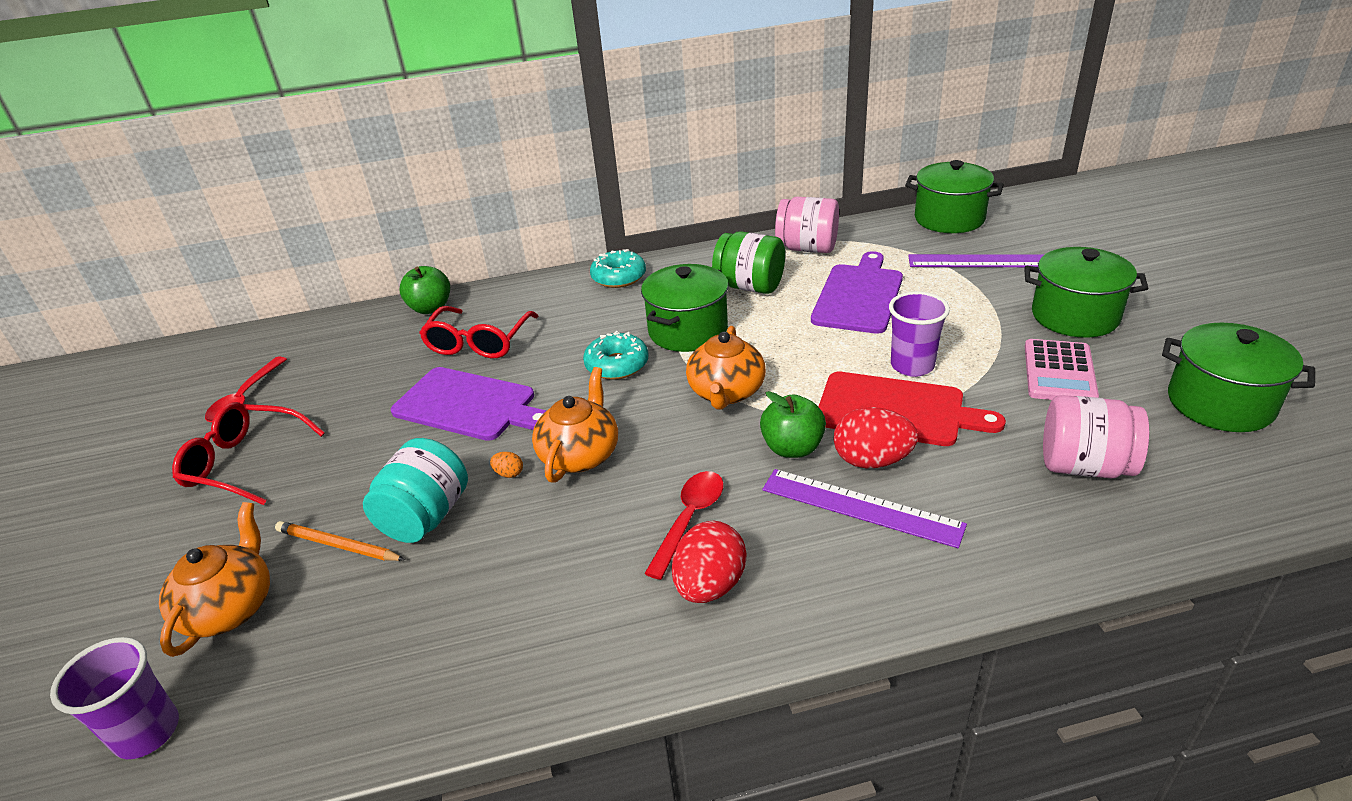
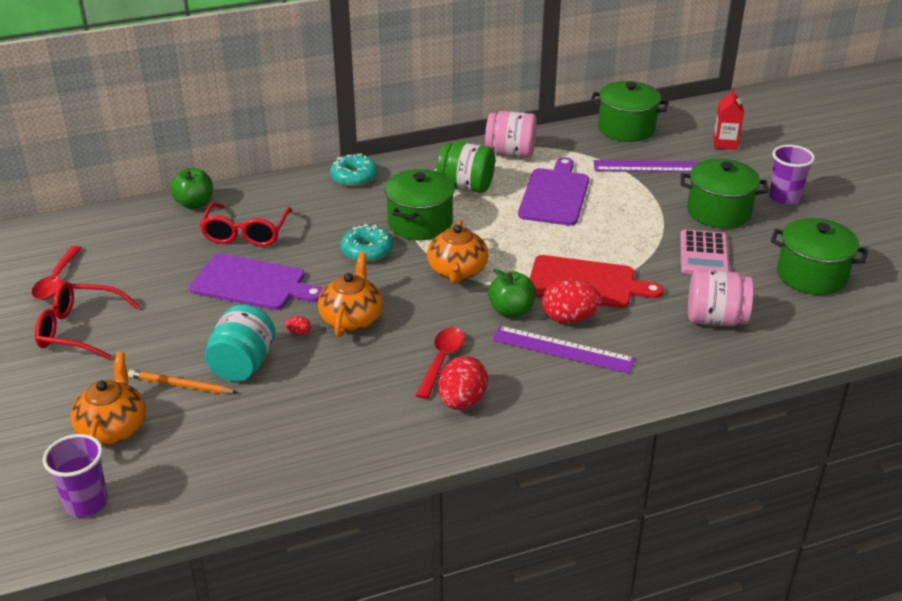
camera: 10 degrees left, 0 degrees up
(509, 473) = (299, 333): orange egg -> red egg
(912, 365) = (597, 250): purple cup -> purple cup (784, 198)
(1075, 233) = (725, 143): none -> red carton

